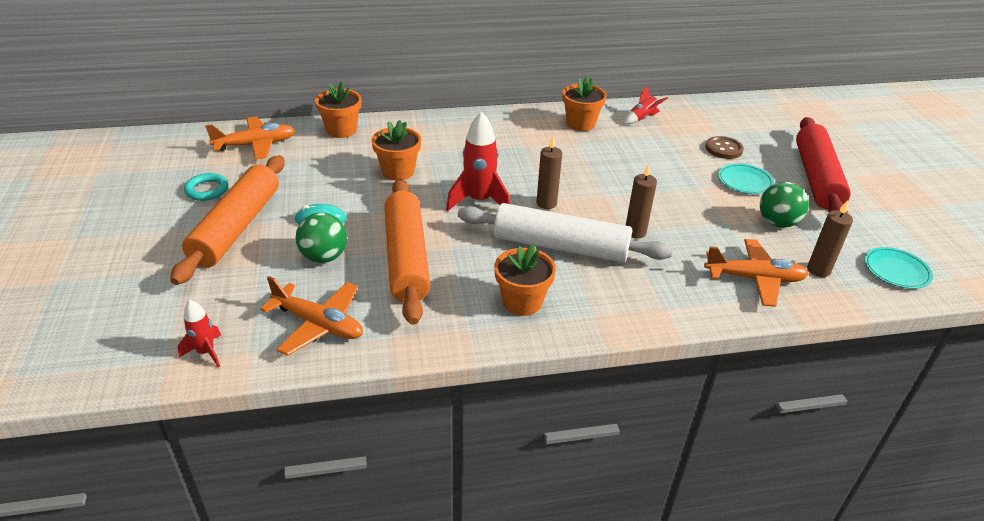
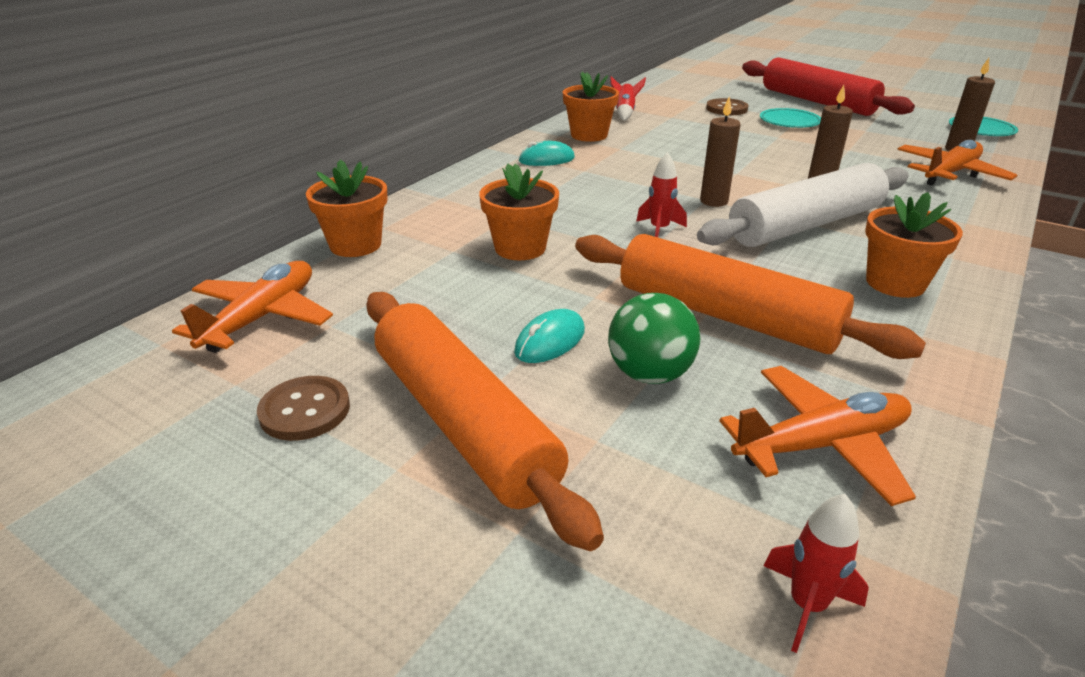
camera: 45 degrees left, 5 degrees down
(207, 190) = (305, 410): turquoise ring -> brown button
(479, 201) = (659, 230): red rocket -> red rocket, size x0.56
(519, 128) = (546, 159): none -> turquoise mouse
(777, 223) = (869, 135): green ball -> none

